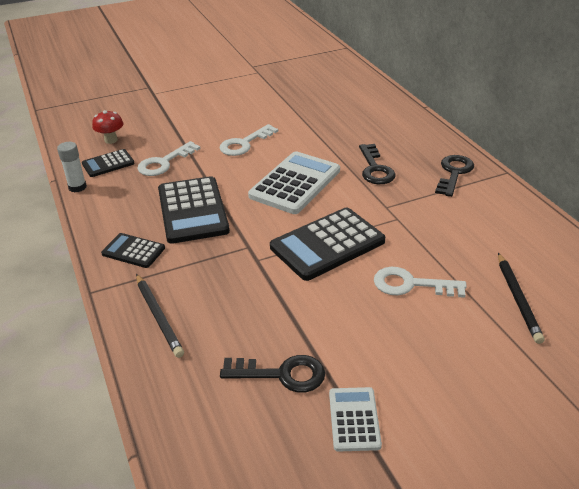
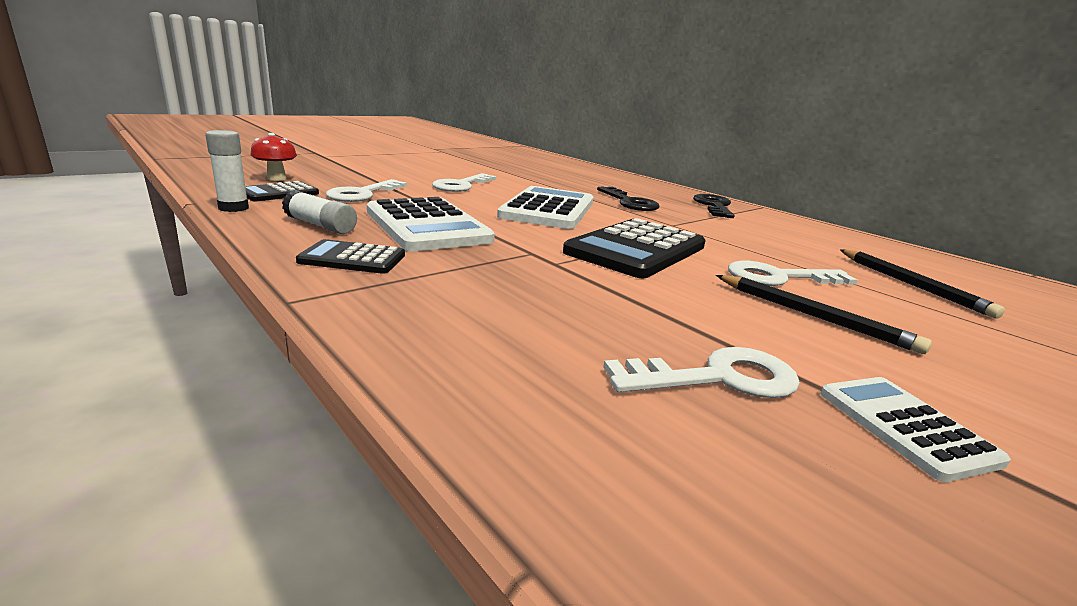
camera: 20 degrees left, 15 degrees down
(125, 210) = (320, 225): none -> white glue stick
(158, 316) = (437, 323): black pencil -> black pencil (812, 315)
(192, 210) = (427, 226): black calculator -> white calculator
(281, 374) = (716, 378): black key -> white key

